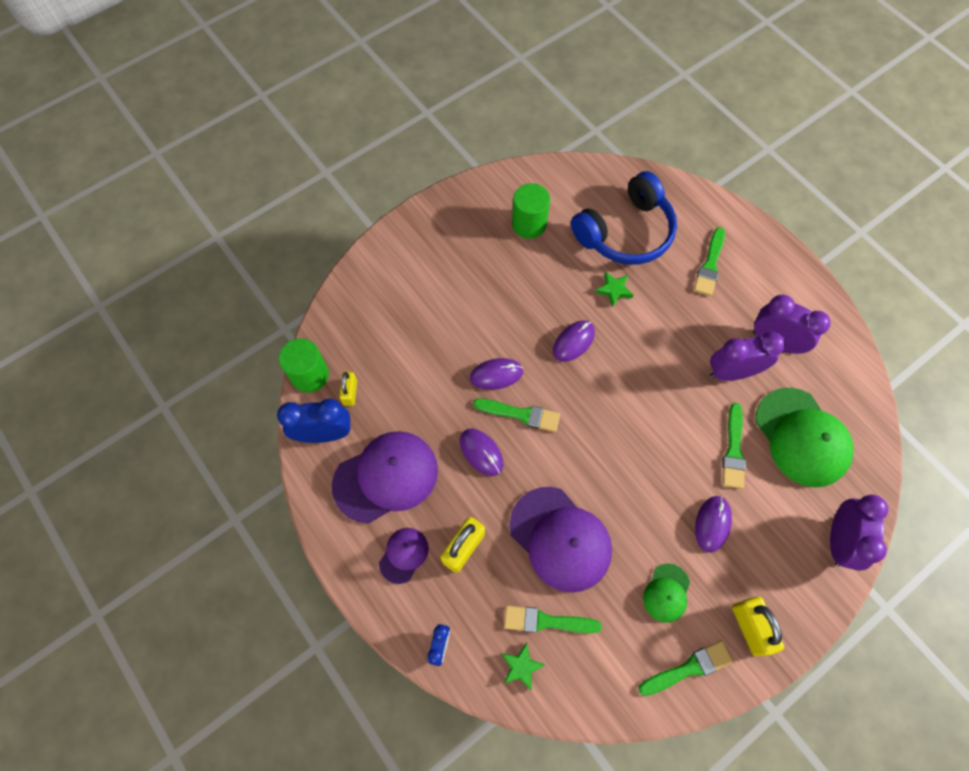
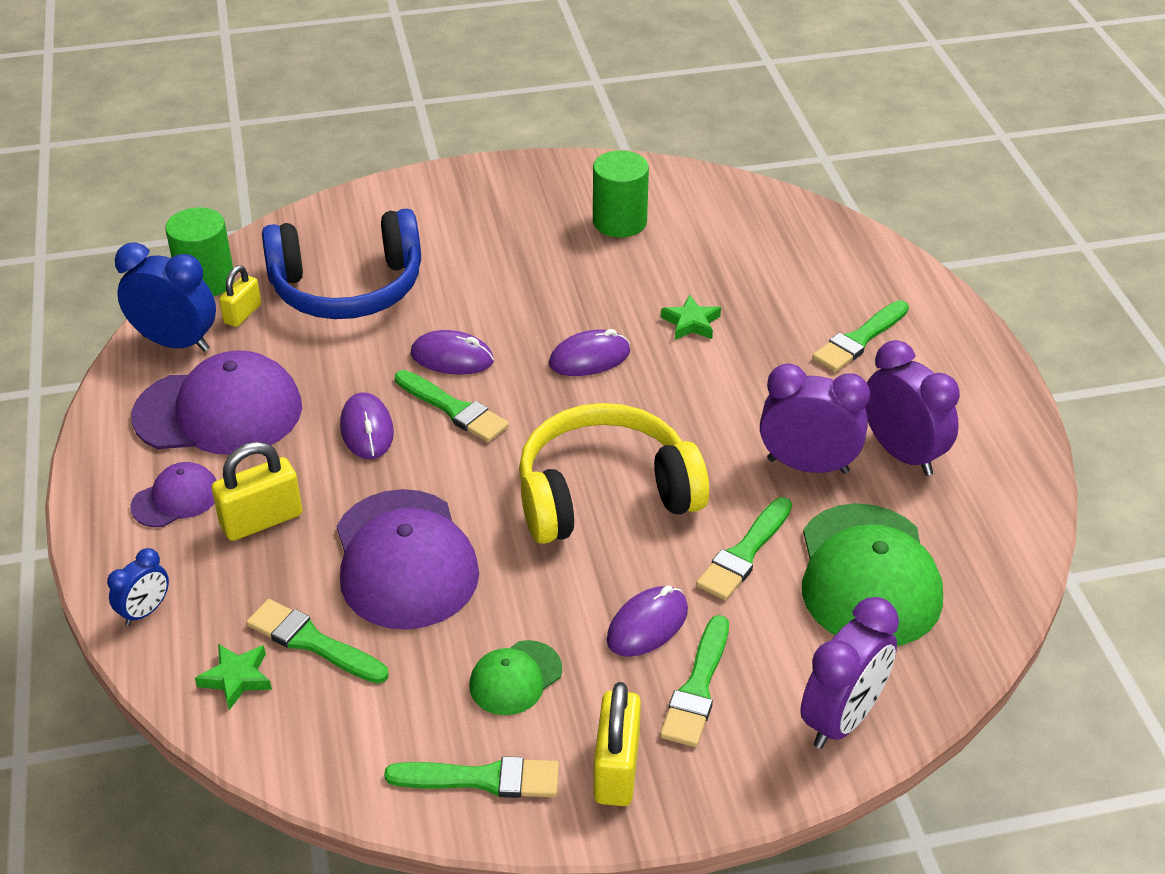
camera: 25 degrees right, 25 degrees down
(626, 232) = (755, 269): blue headphones -> blue headphones (347, 288)
(639, 441) = (604, 493): none -> yellow headphones
(759, 554) = (697, 687): none -> green brush

